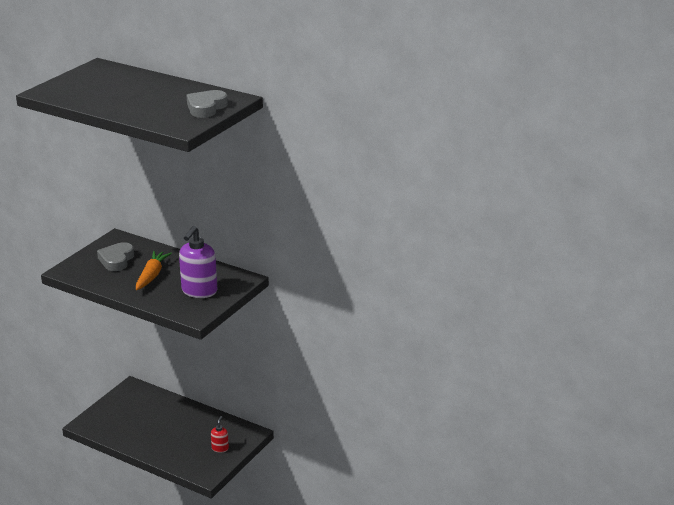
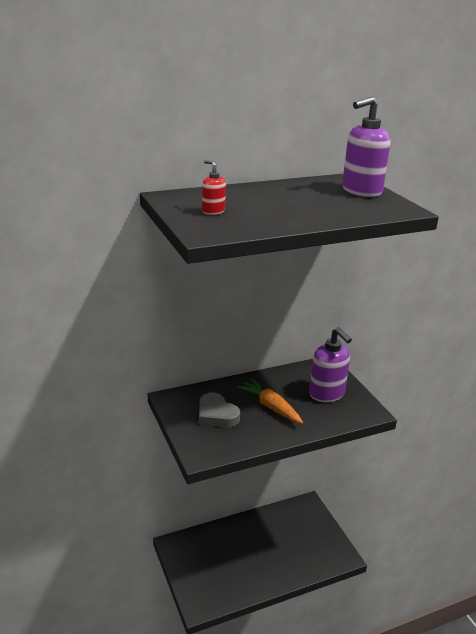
camera: 55 degrees left, 0 degrees up
(206, 108) = (361, 191): grey heart -> purple soap dispenser
(220, 448) = (314, 531): red soap dispenser -> red soap dispenser (213, 211)

